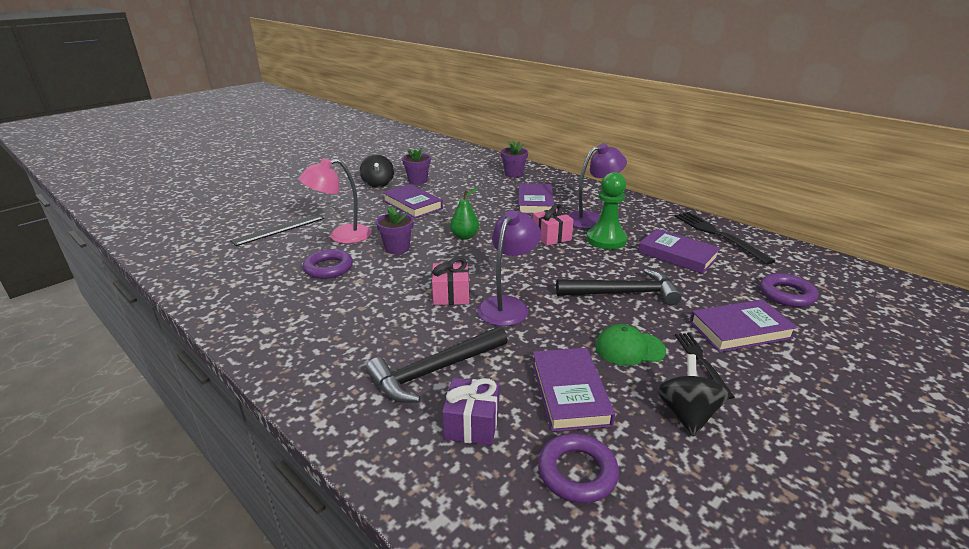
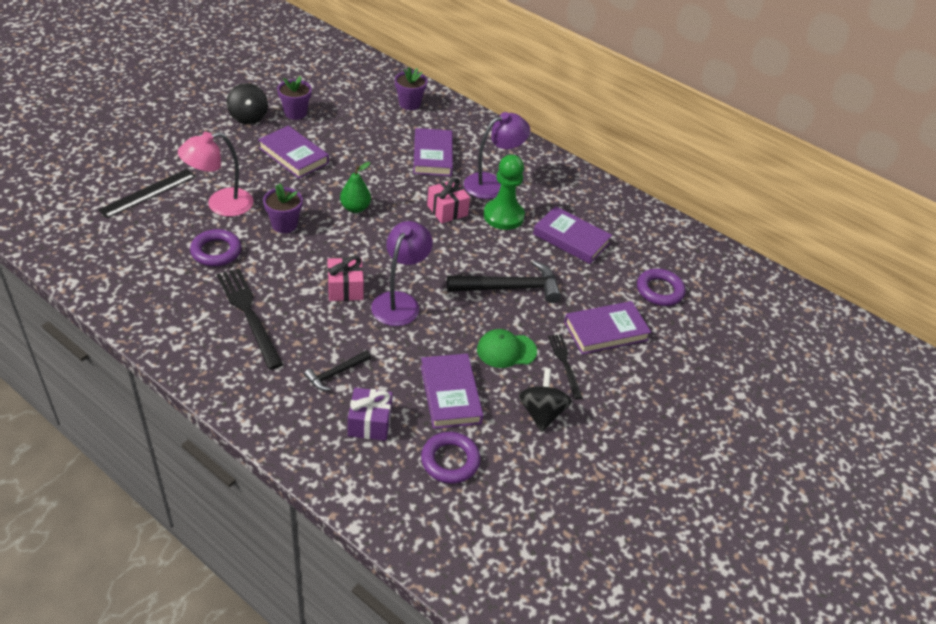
camera: 10 degrees left, 15 degrees up
(434, 371) = (335, 373): black hammer -> black hammer, size x0.54
(718, 235) = (618, 211): black fork -> black fork (248, 314)

